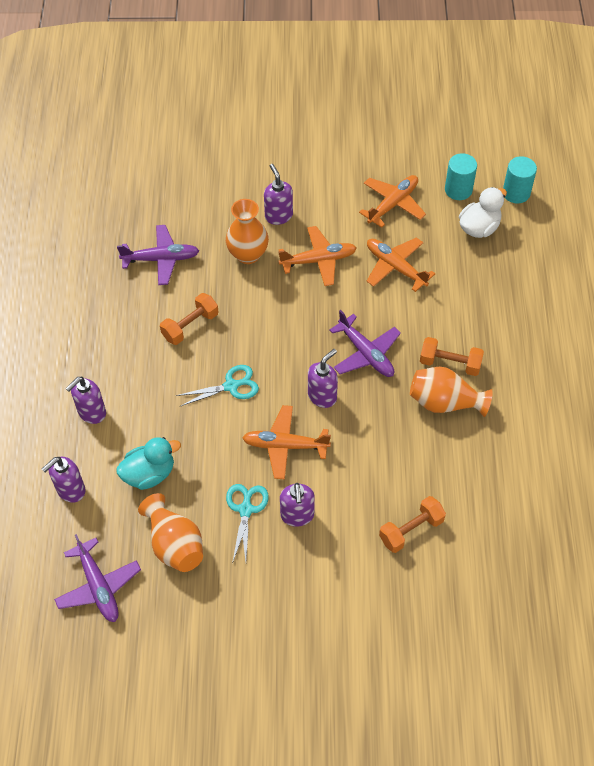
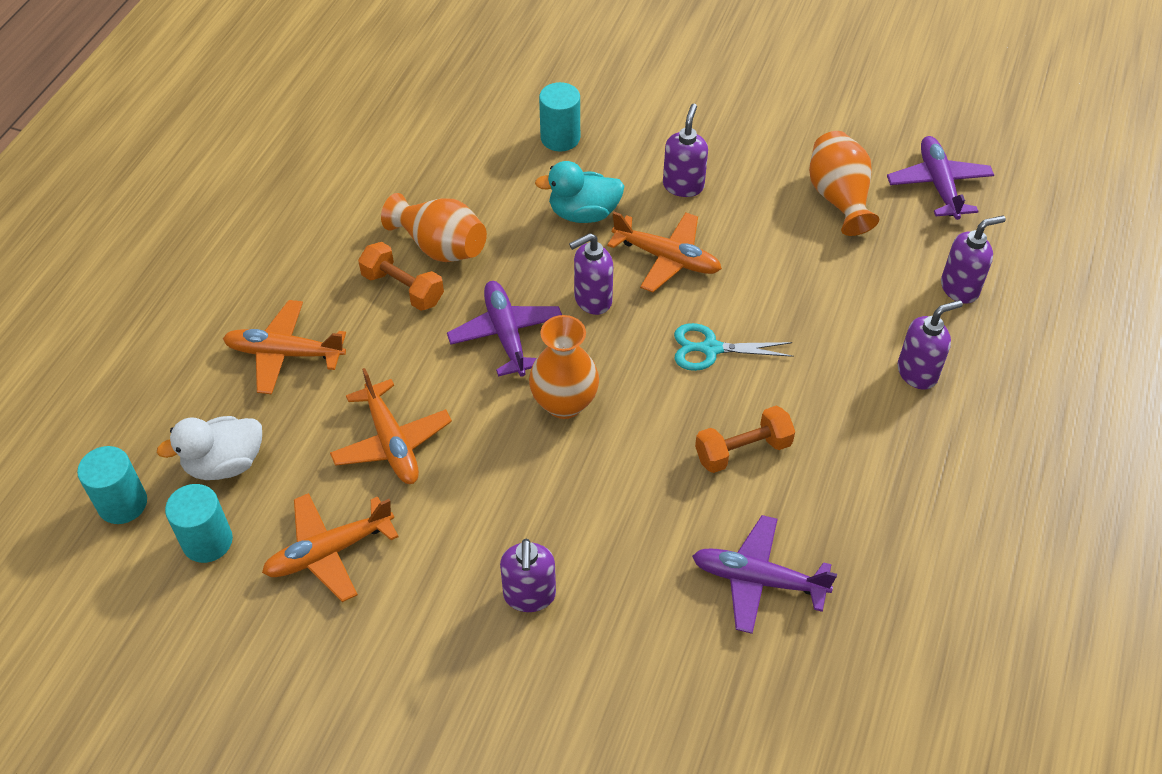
camera: 160 degrees left, 5 degrees down
(149, 474) = (852, 277): turquoise duck -> turquoise duck (583, 213)
(246, 509) = (742, 207): turquoise scissors -> none
(248, 254) = (610, 540): orange vase -> orange vase (564, 403)
(319, 260) = (502, 492): orange plane -> orange plane (284, 353)
(411, 530) = (560, 138): orange dumbbell -> turquoise cylinder

